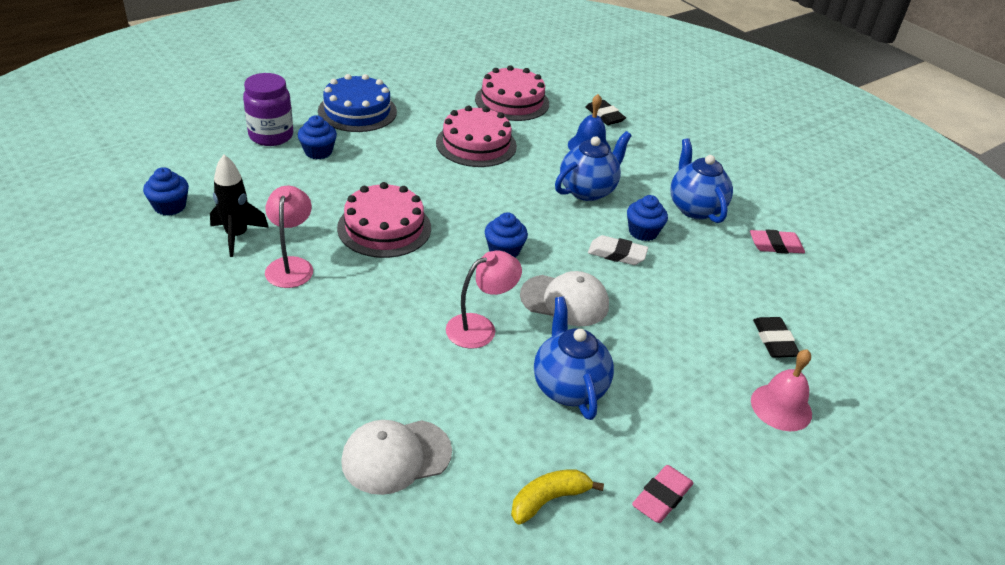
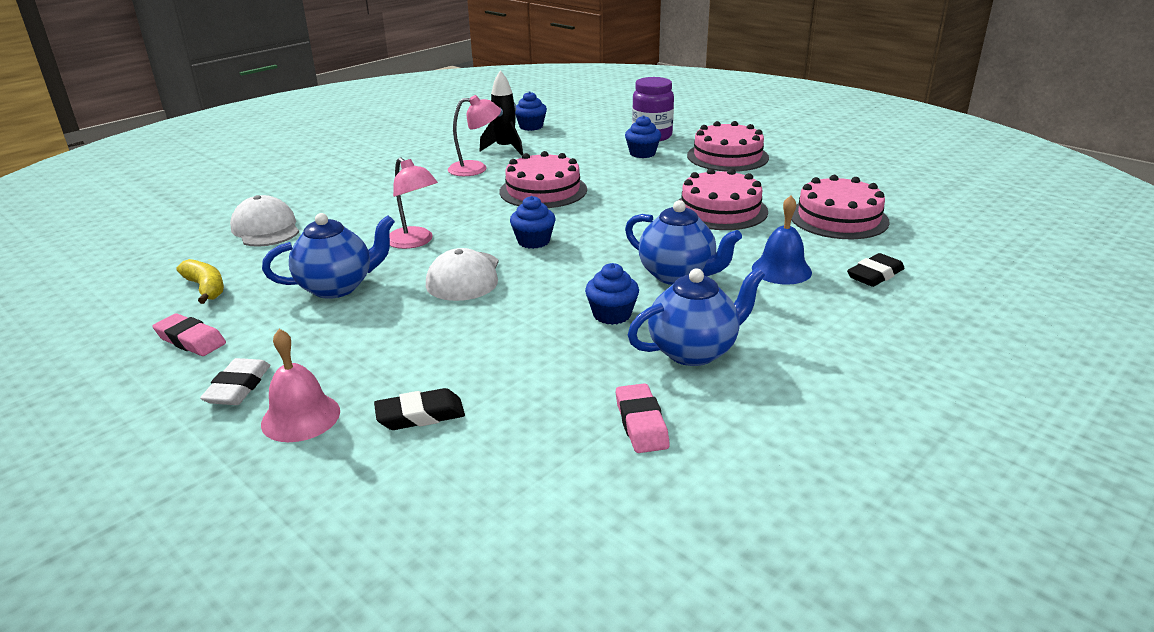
camera: 85 degrees right, 10 degrees down
(357, 111) = (727, 156): blue cake -> pink cake
(617, 254) = (557, 300): white eraser -> white eraser (238, 387)

